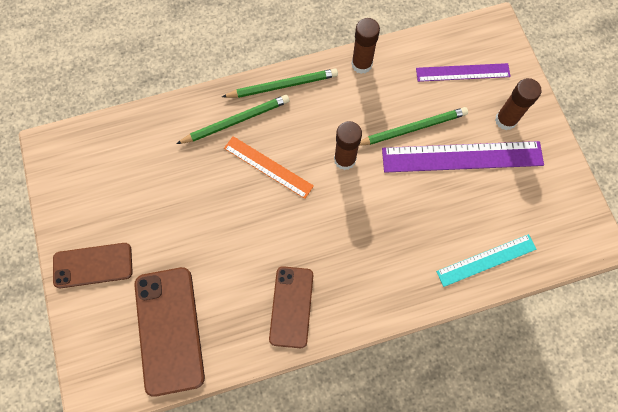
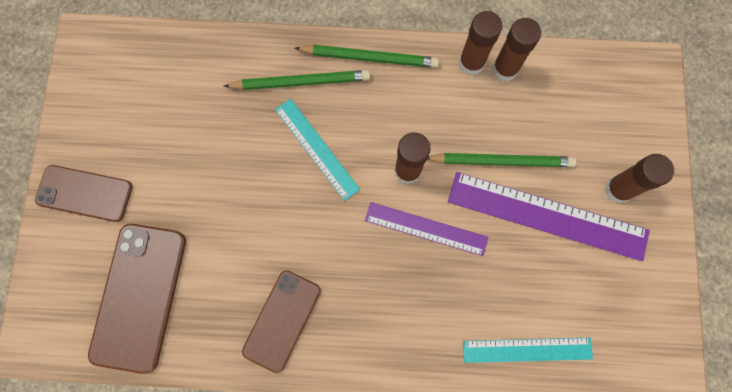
camera: 20 degrees right, 5 degrees up
(268, 167) = (316, 149): orange ruler -> turquoise ruler
(388, 60) = (505, 69): none -> brown glue stick
(462, 72) = (589, 113): purple ruler -> purple ruler (426, 229)

